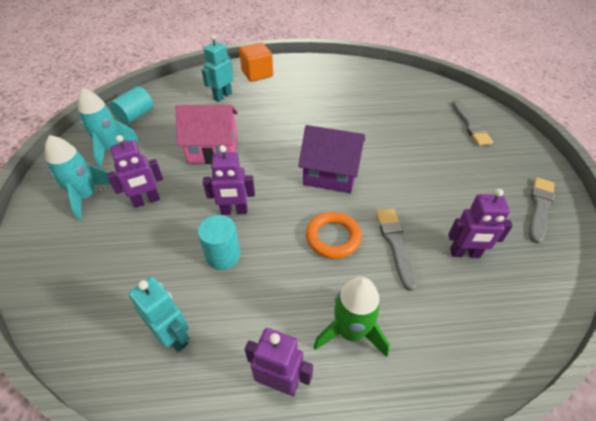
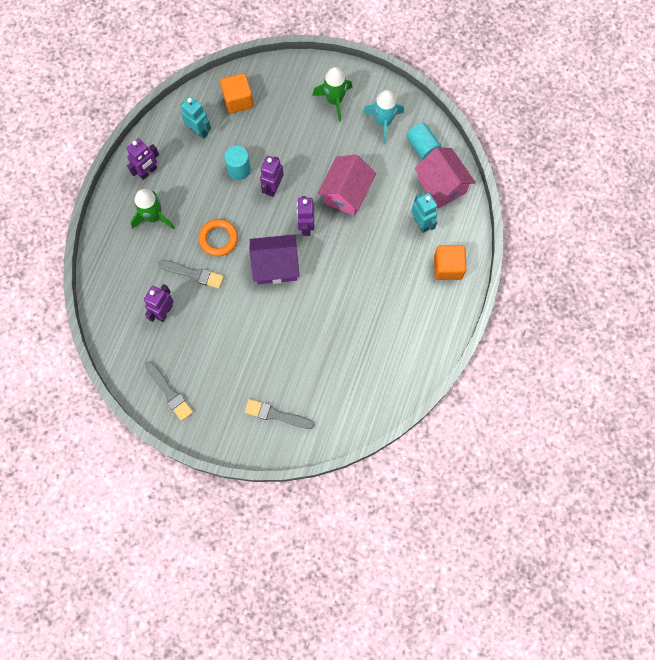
camera: 115 degrees right, 25 degrees up
(86, 196) = (334, 100): turquoise rocket -> green rocket
(102, 304) = (238, 100): none -> orange cube
(146, 201) = (311, 136): purple robot -> purple robot (306, 226)
(174, 336) = (199, 131): turquoise robot -> turquoise robot turned 120 degrees counterclockwise
(176, 95) = (441, 185): none -> pink house
(330, 174) = (275, 266): purple house -> purple house turned 45 degrees clockwise

